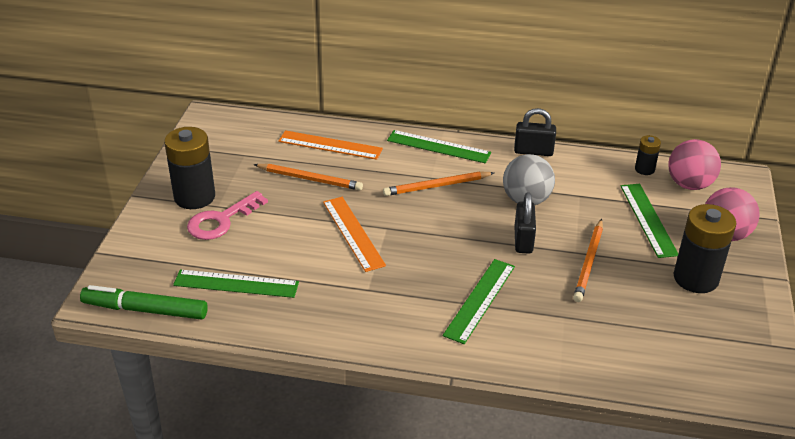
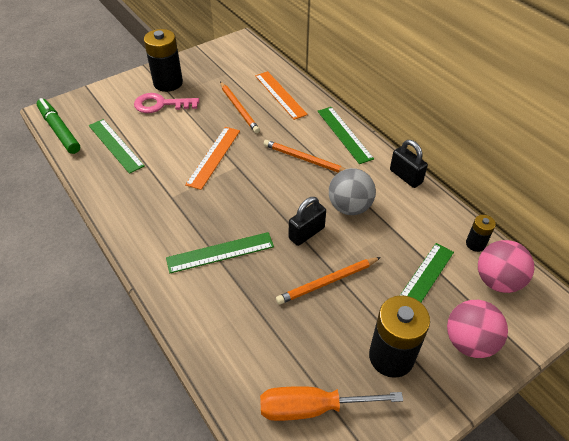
camera: 45 degrees right, 10 degrees up
(696, 346) = (312, 408): none -> orange screwdriver

